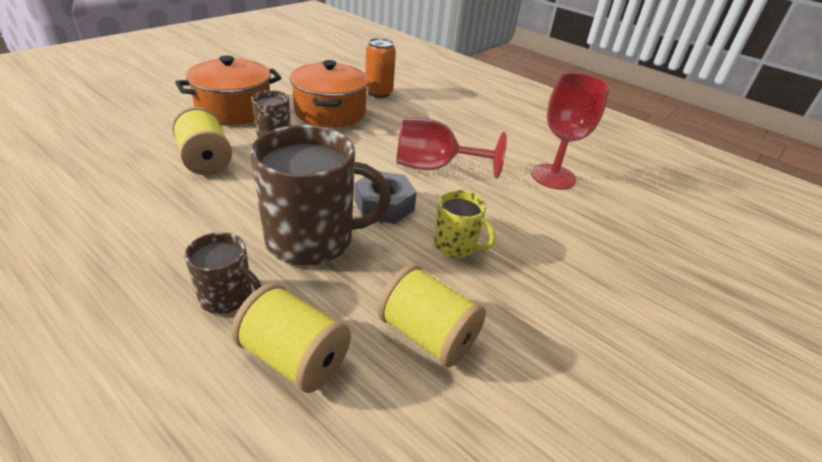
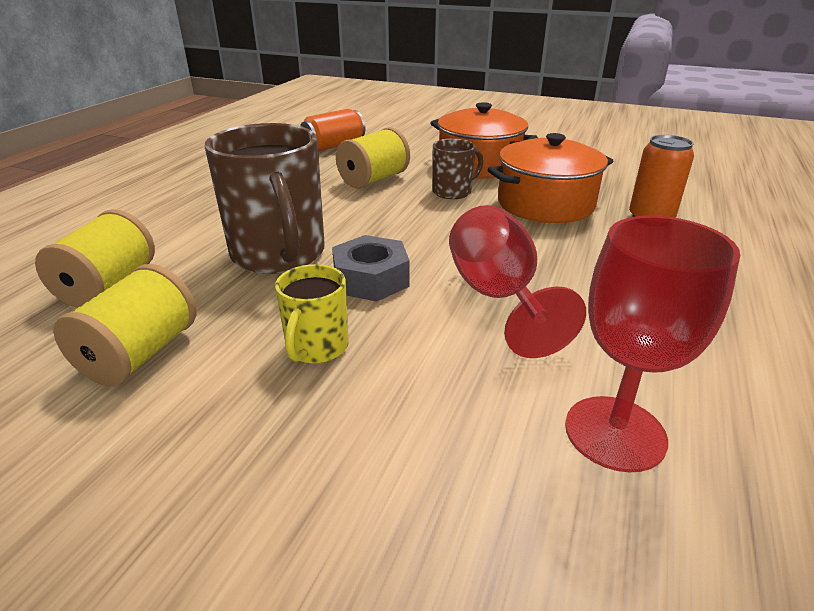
camera: 75 degrees right, 5 degrees down
(81, 159) = (334, 146): none -> orange can
(227, 297) = (182, 239): brown mug -> none

